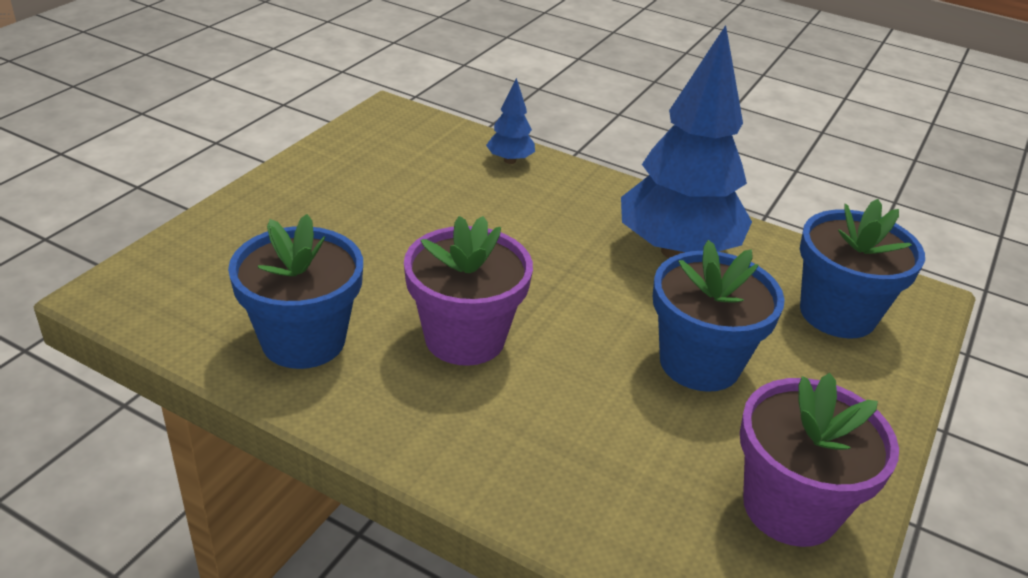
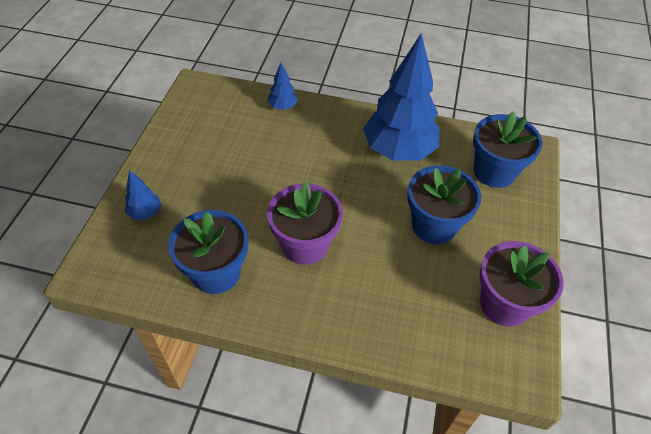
camera: 15 degrees left, 15 degrees up
(236, 242) = (145, 213): none -> blue tree

